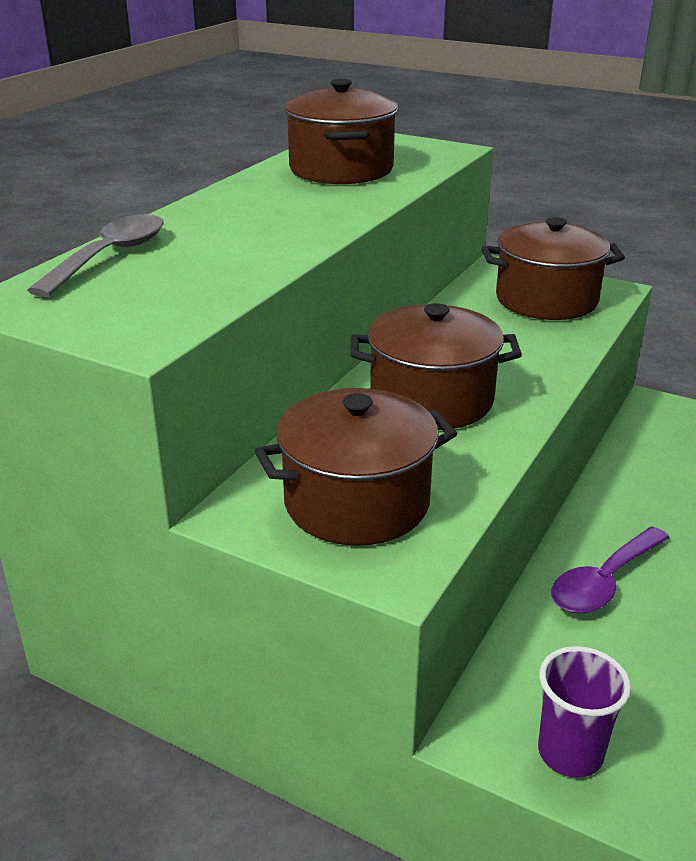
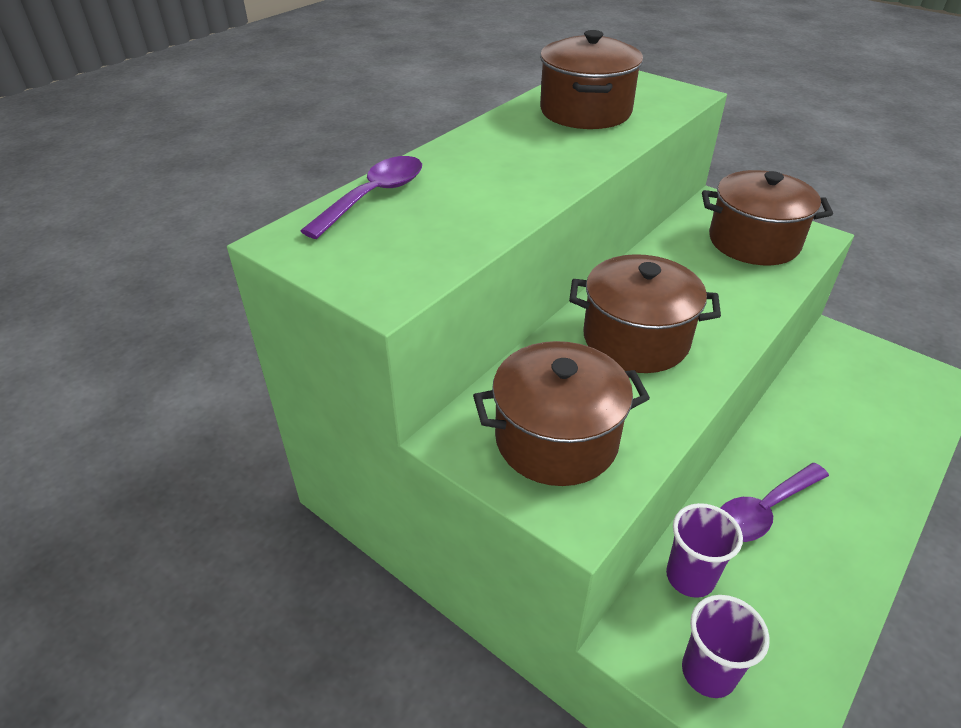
camera: 10 degrees right, 10 degrees up
(110, 256) = (374, 196): grey spoon -> purple spoon
(533, 659) = (690, 577): none -> purple cup

